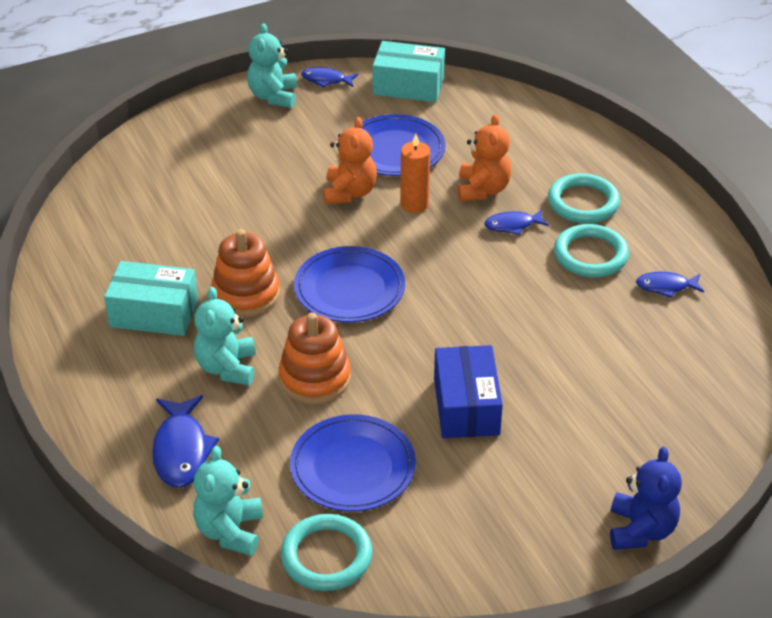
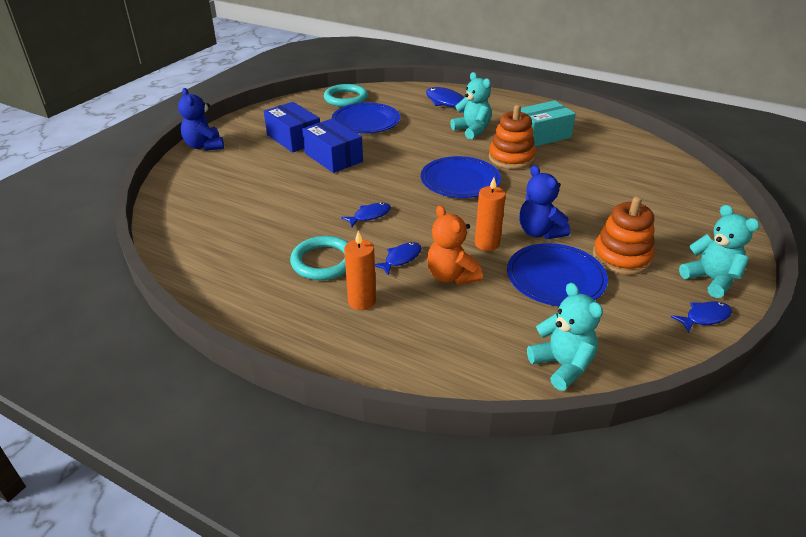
camera: 145 degrees right, 5 degrees down
(230, 531) = (394, 92): turquoise teddy bear -> turquoise teddy bear (562, 365)
(315, 378) = (424, 141): orange stacking toy -> orange stacking toy (621, 257)
(349, 193) = (539, 232): orange teddy bear -> blue teddy bear
(408, 86) = (635, 349): turquoise box -> none
(492, 480) = (294, 138): none -> blue box
(583, 202) = (362, 301): turquoise ring -> orange candle
(666, 286) = (250, 262): blue fish -> blue fish (369, 216)

